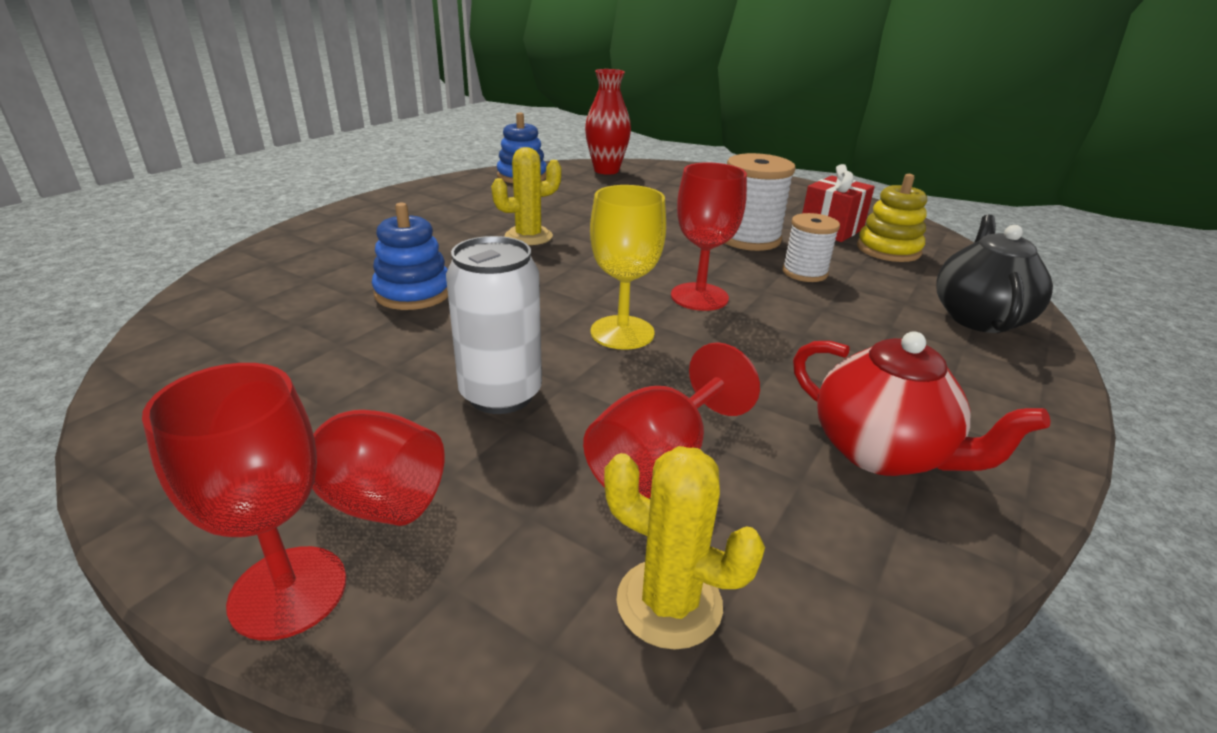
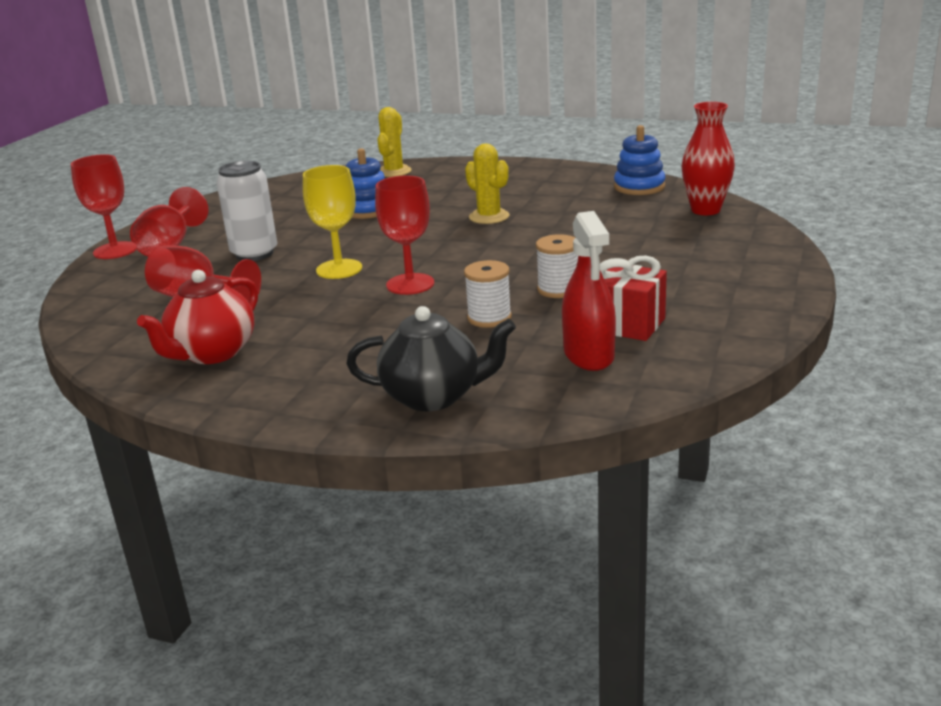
camera: 80 degrees right, 5 degrees down
(669, 603) = (100, 311): yellow cactus -> yellow cactus (394, 172)
(749, 239) = (558, 289): white spool -> white spool, size x0.64
(888, 250) = (589, 355): yellow stacking toy -> red spray bottle

